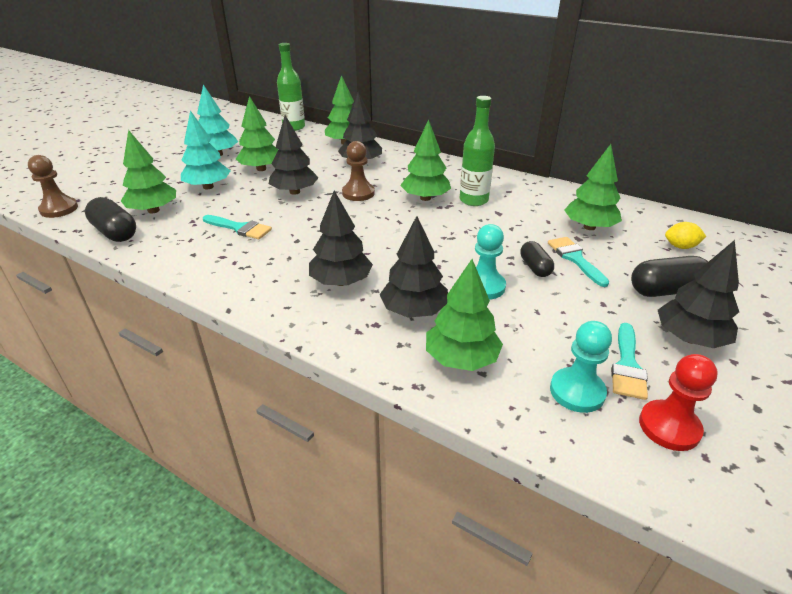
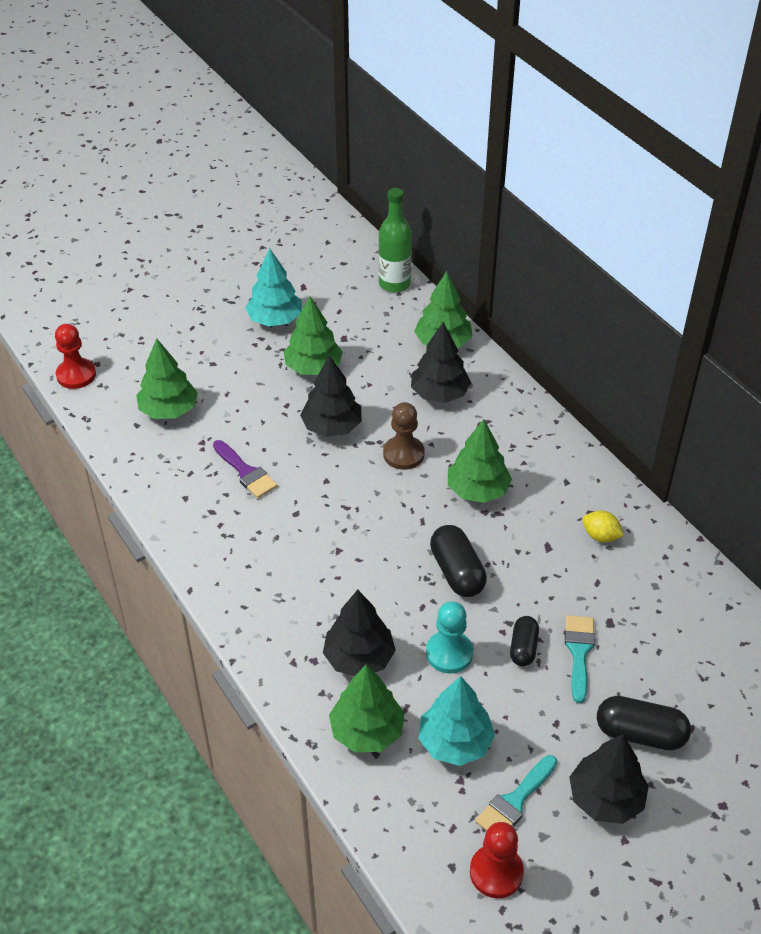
camera: 25 degrees right, 10 degrees up
(59, 209) = (76, 375): brown pawn -> red pawn
(115, 232) = (121, 435): black capsule -> black capsule (457, 572)
(208, 187) = (240, 384): turquoise tree -> turquoise tree (455, 742)
(240, 228) = (246, 472): turquoise brush -> purple brush
(341, 282) = (310, 592): black tree -> none
(473, 200) = (533, 514): green bottle -> none
(577, 391) = (445, 807): turquoise pawn -> none
(589, 227) = (638, 610): green tree -> none
(680, 247) = (721, 681): yellow lemon -> yellow lemon (600, 536)

